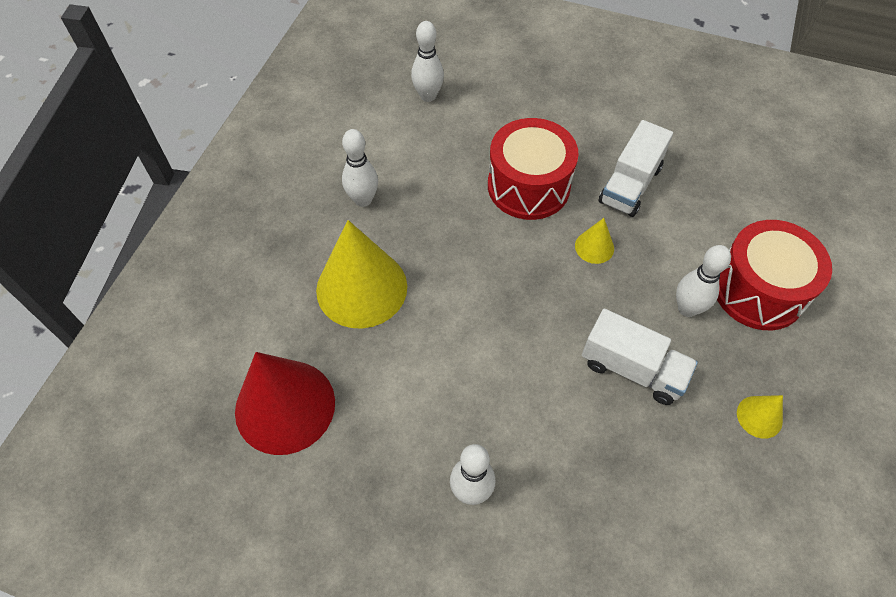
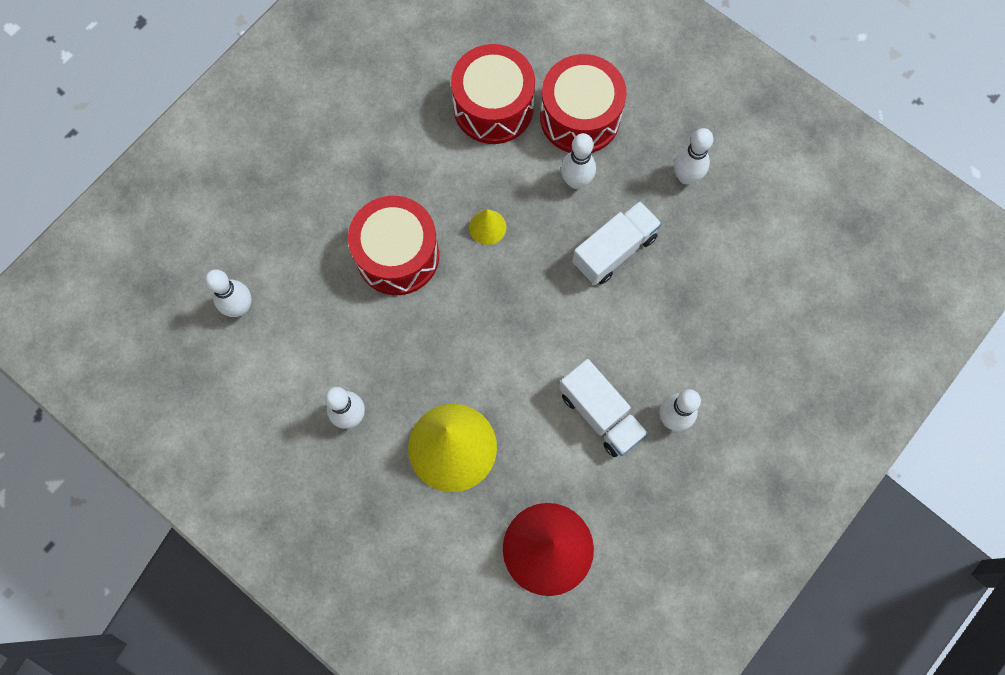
camera: 70 degrees left, 15 degrees up
(630, 185) = (433, 165): white truck -> white truck (600, 414)
(718, 213) = (493, 107): none -> red drum
(759, 416) = (686, 176): yellow cone -> white bowling pin

